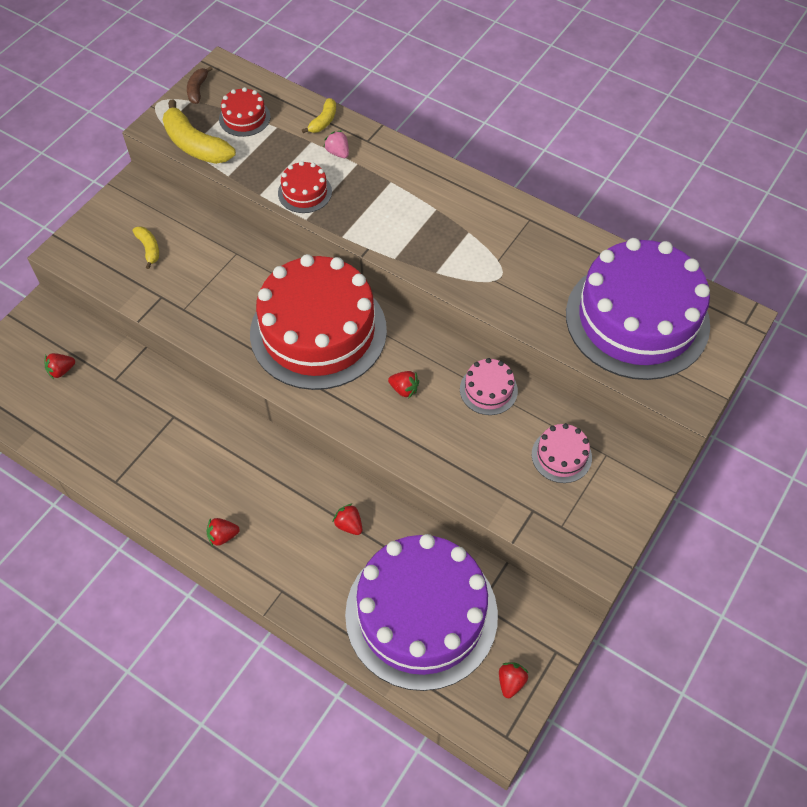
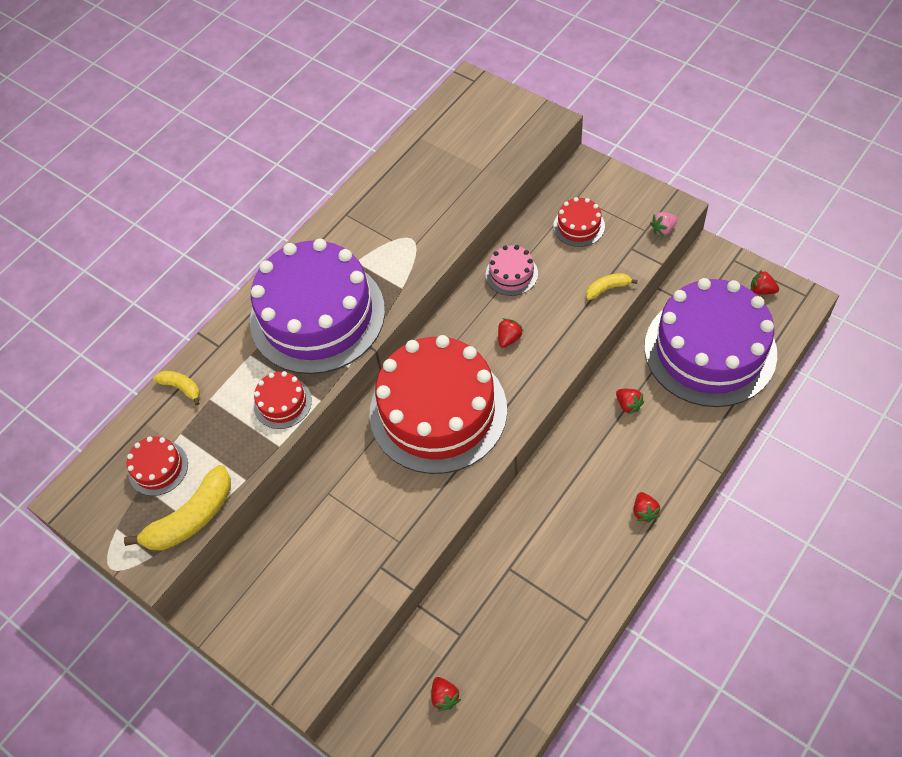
camera: 80 degrees left, 0 degrees up
(149, 249) = (310, 586): yellow banana -> yellow banana (607, 288)
(198, 89) = (99, 522): brown banana -> none
(338, 152) = (231, 373): pink strawberry -> pink strawberry (663, 229)
(349, 525) = (628, 405): red strawberry -> red strawberry turned 90 degrees counterclockwise
(561, 456) = (579, 226): pink cake -> red cake
(637, 319) = (466, 147): purple cake -> purple cake (317, 315)

